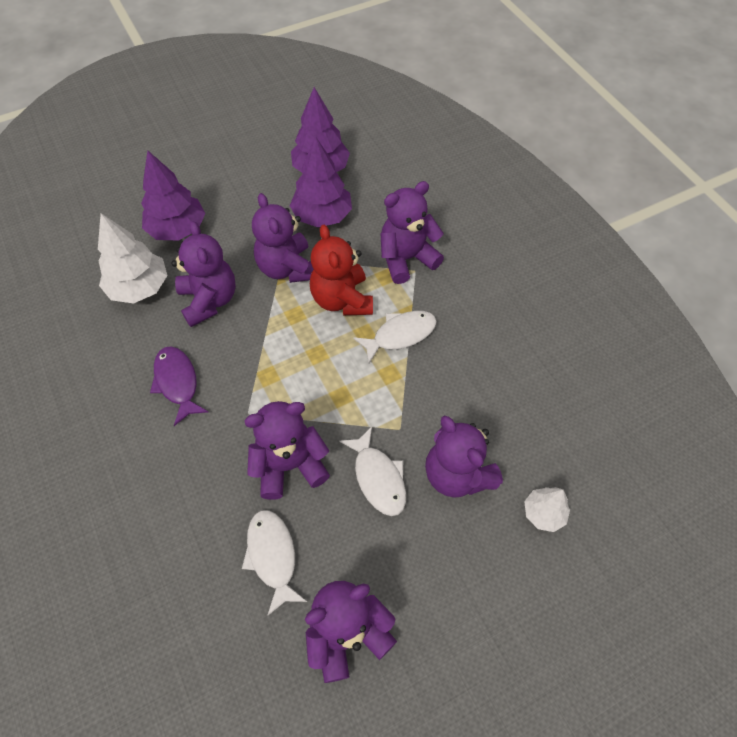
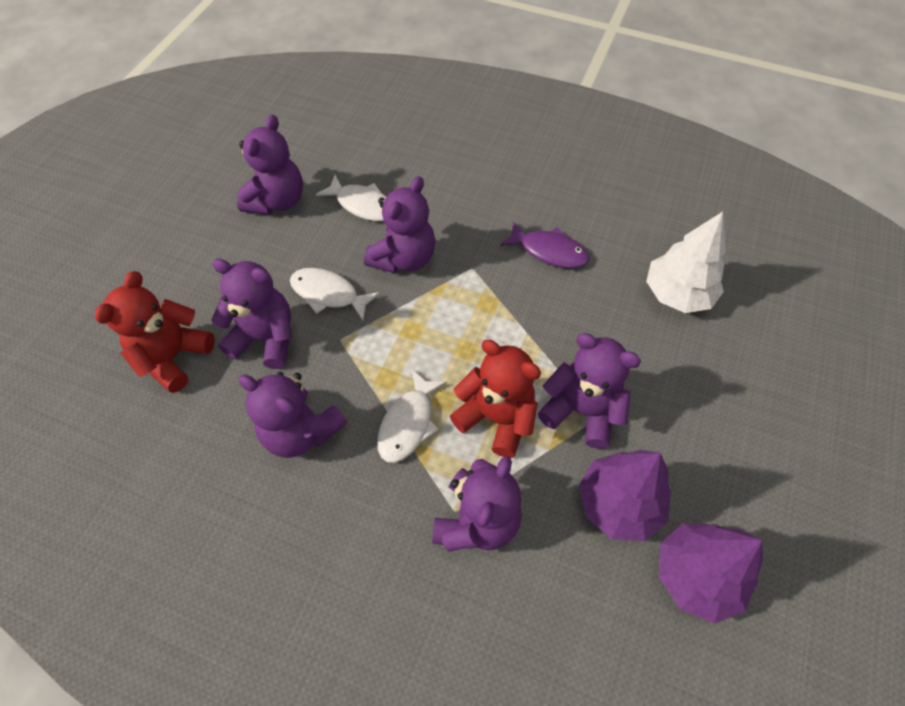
camera: 140 degrees right, 0 degrees up
(177, 229) = (727, 369): purple tree -> none
(209, 300) = (609, 327): purple teddy bear -> purple teddy bear (301, 431)
(543, 513) = (173, 357): white tree -> red teddy bear

